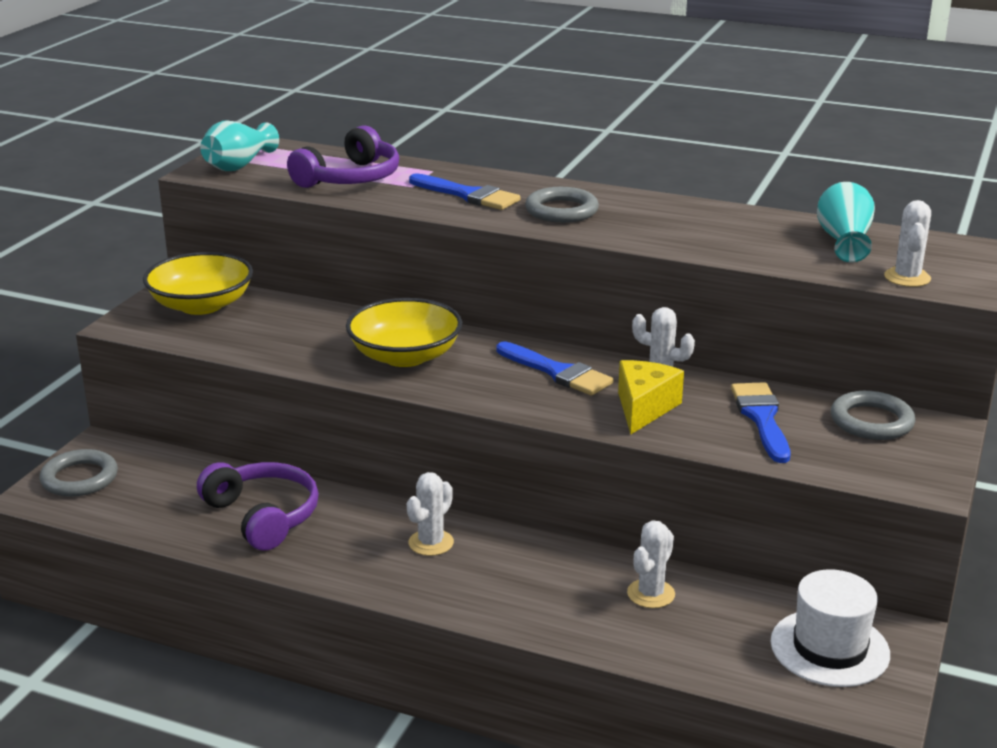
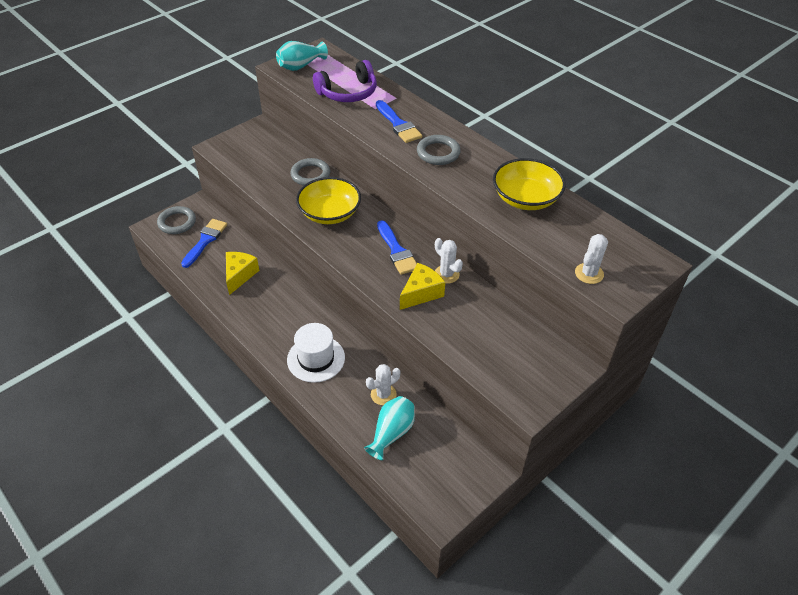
camera: 25 degrees right, 20 degrees up
(201, 305) = (259, 144): yellow bowl -> yellow bowl (525, 198)
(263, 516) = (239, 275): purple headphones -> yellow cheese
(431, 543) = (303, 321): white cactus -> none
(761, 418) = (478, 323): blue brush -> blue brush (205, 241)
(829, 648) = (446, 465): white hat -> white hat (316, 359)
(844, 241) = (579, 229): turquoise vase -> turquoise vase (392, 433)
(871, 421) = (537, 348): grey ring -> grey ring (310, 175)

